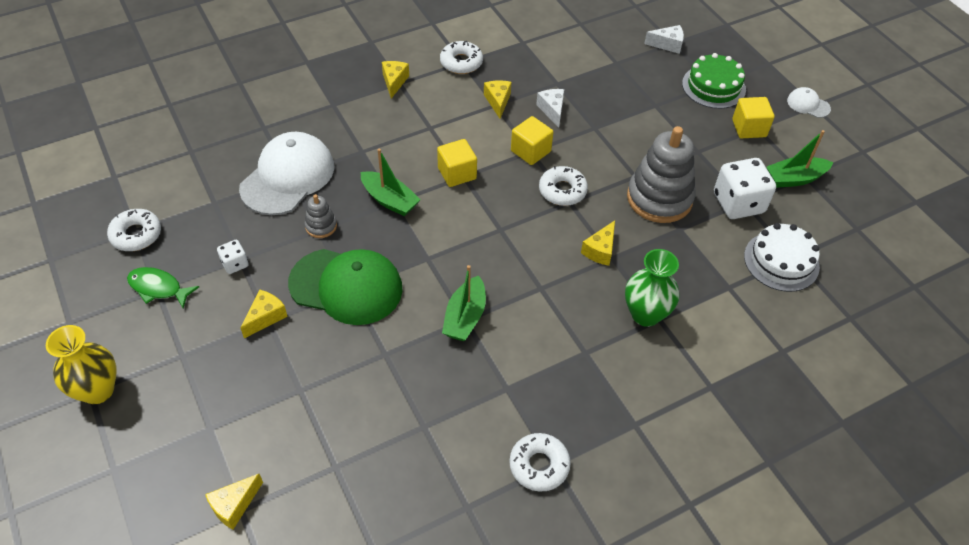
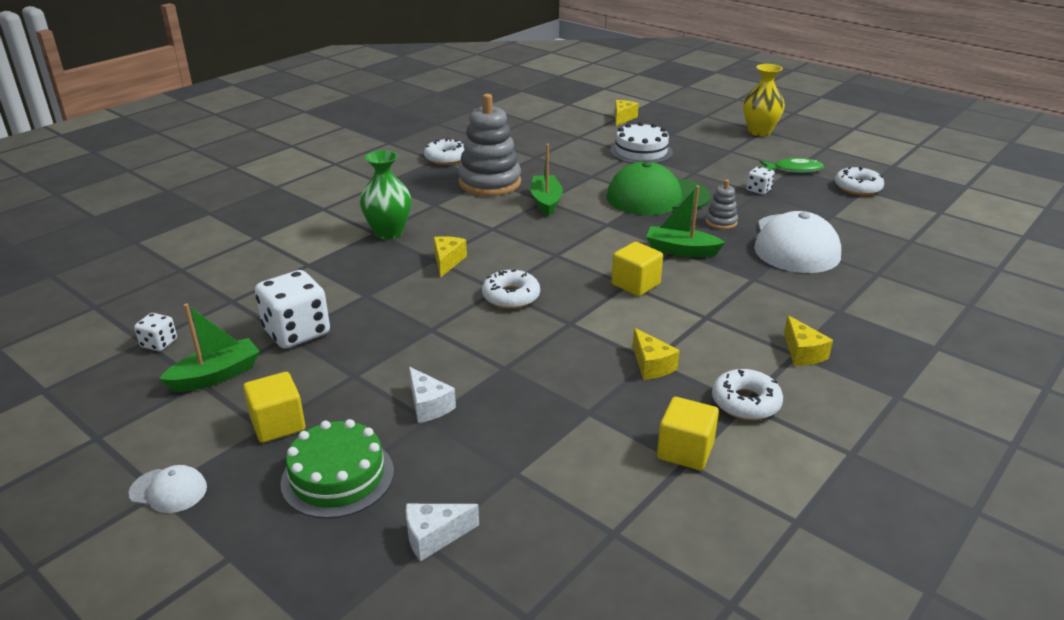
camera: 160 degrees right, 20 degrees down
(265, 317) = (698, 173): yellow cheese -> none
(530, 151) = (570, 323): yellow cube -> yellow cube (685, 451)
(552, 110) = (573, 374): white cheese -> white cheese (428, 406)
(659, 198) = (395, 315): grey stacking toy -> grey stacking toy (489, 183)
(781, 261) = (248, 294): white cake -> white cake (641, 151)
(845, 223) = (159, 343): none -> white dice

